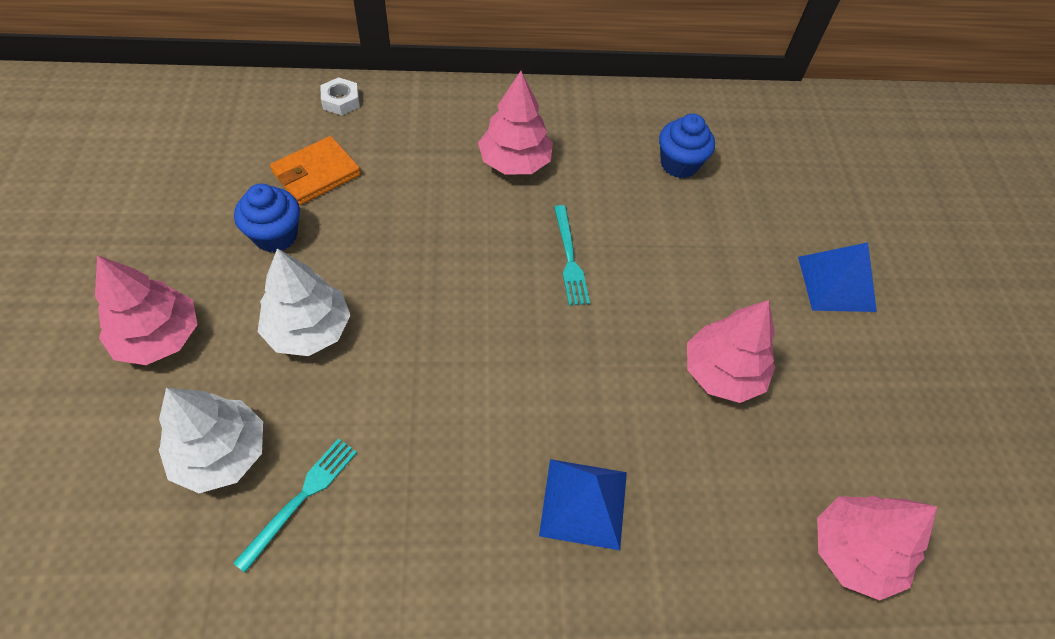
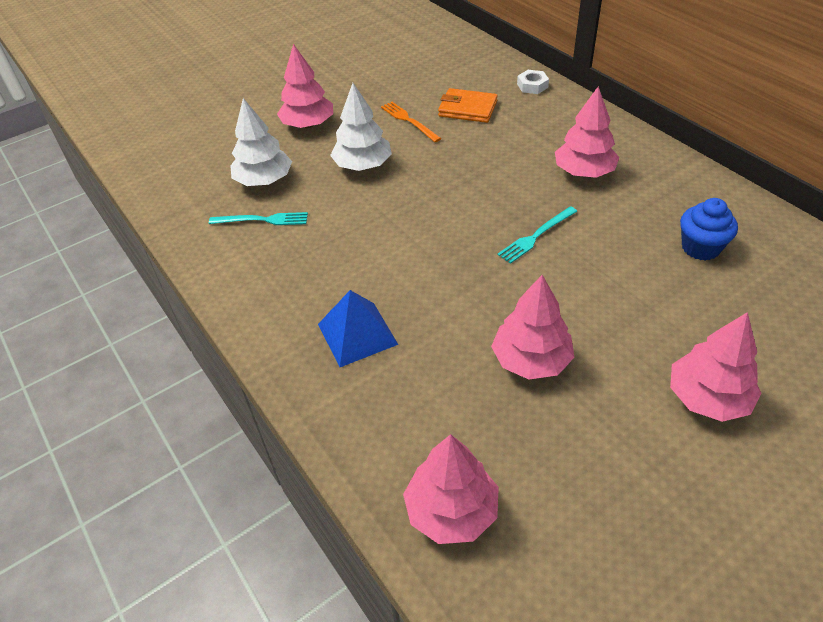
camera: 65 degrees right, 10 degrees down
(275, 235) = (409, 121): blue cupcake -> orange fork
(836, 283) = (707, 398): blue pyramid -> pink tree

